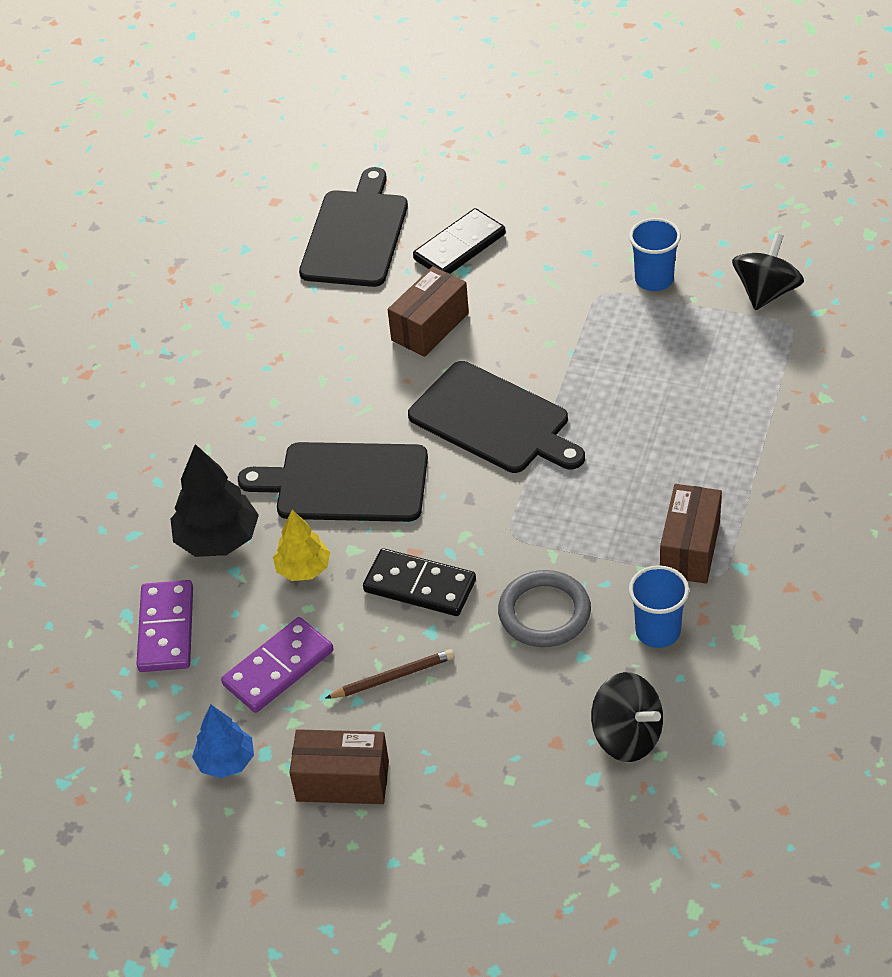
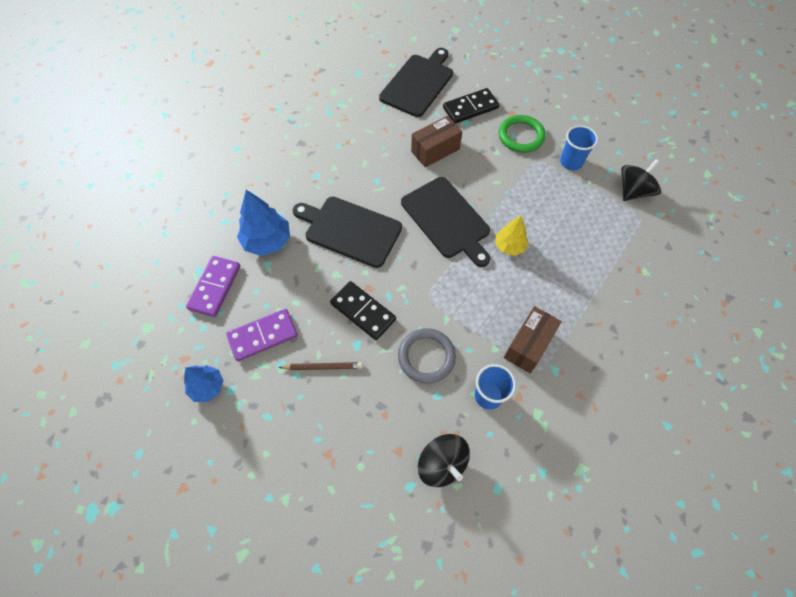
camera: 15 degrees right, 15 degrees up
(218, 539) = (267, 241): black tree -> blue tree
(303, 569) = (304, 276): yellow tree -> yellow tree (509, 246)
(342, 781) = (265, 427): brown box -> none
(559, 265) = (521, 136): none -> green ring

